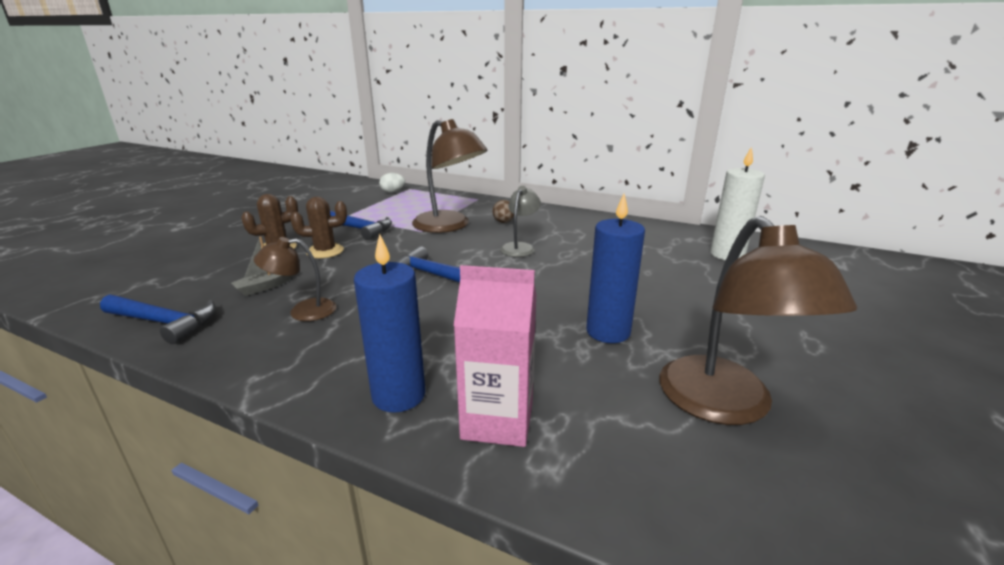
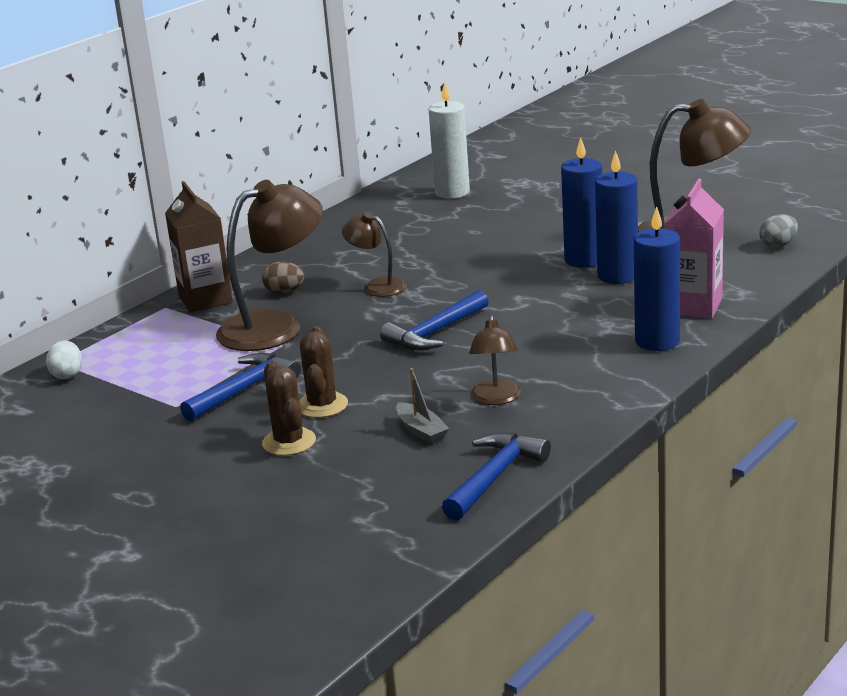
camera: 75 degrees left, 0 degrees up
(489, 205) = (205, 299): none -> brown carton
(520, 247) = (377, 286): grey lamp -> brown lamp
(573, 356) = (617, 276): none -> blue candle
(752, 511) = (778, 245): none -> grey egg

